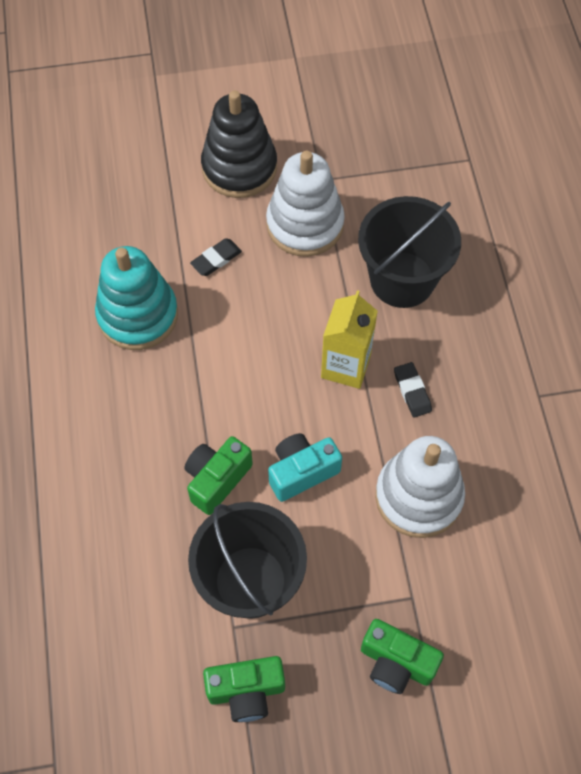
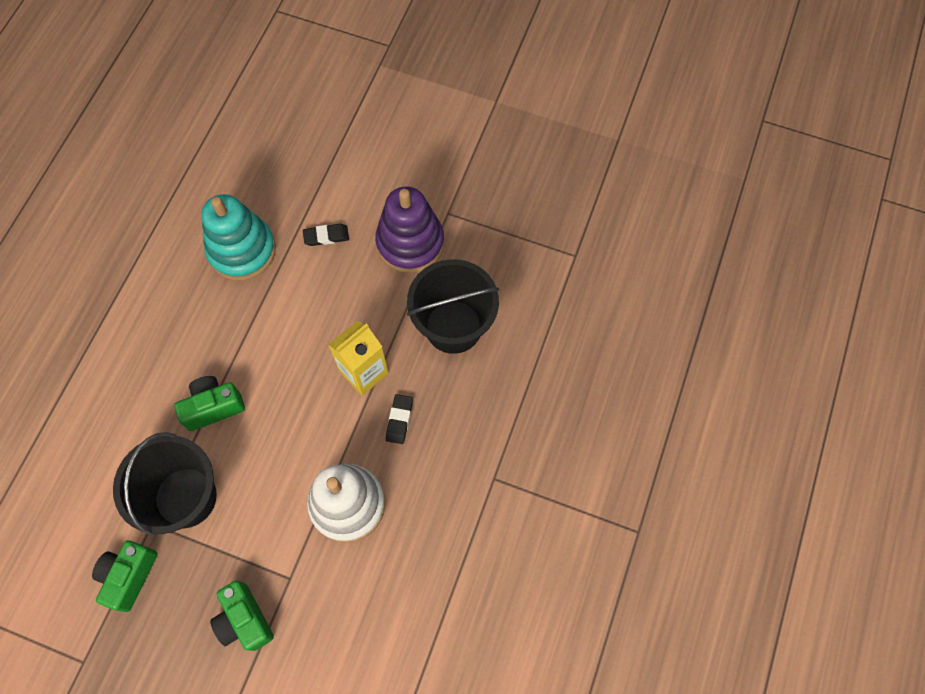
camera: 30 degrees right, 5 degrees up
(239, 167) = (392, 171): black stacking toy -> none
(246, 691) = (129, 576): green camera -> green camera turned 90 degrees clockwise
(301, 472) = (276, 436): turquoise camera -> none
(305, 224) = (410, 243): white stacking toy -> purple stacking toy

